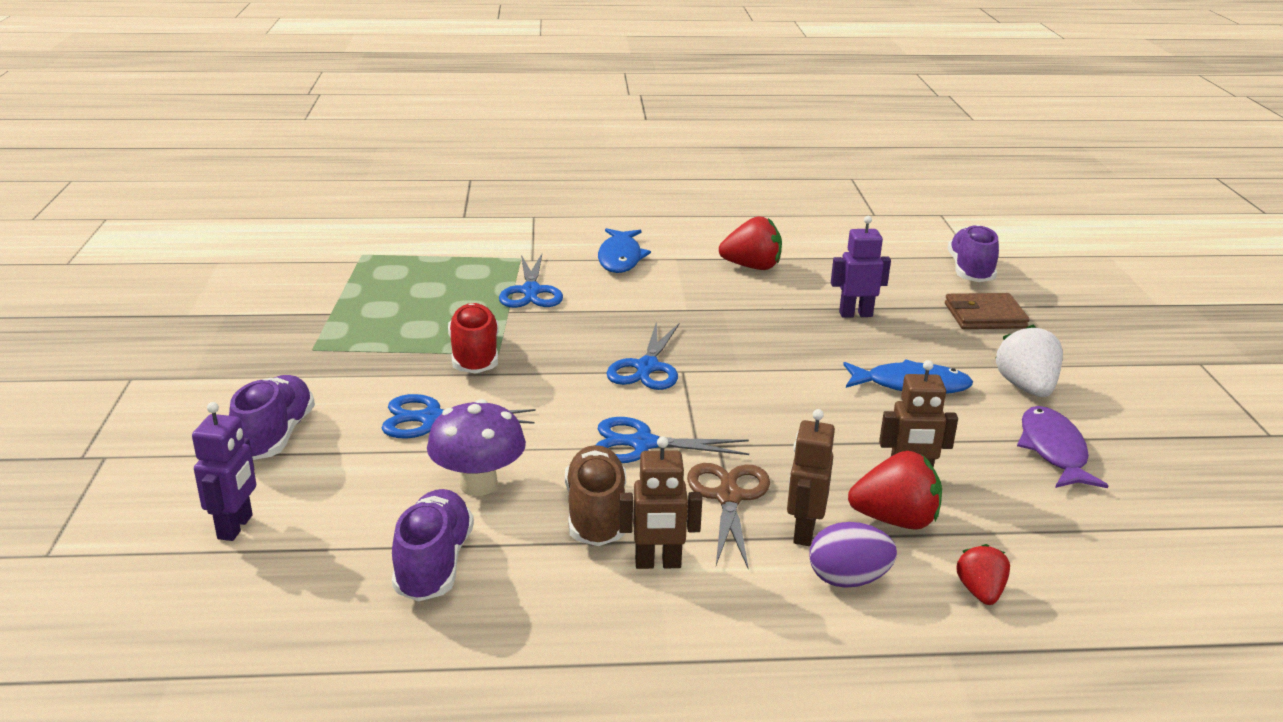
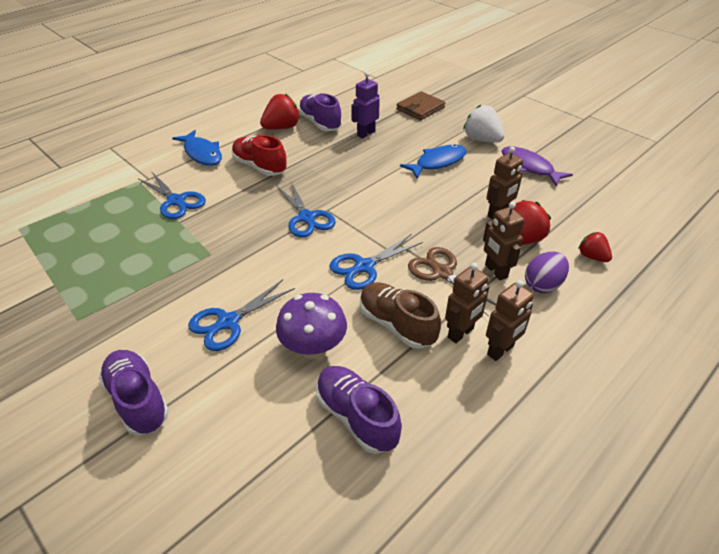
camera: 40 degrees left, 15 degrees up
(236, 527) = (201, 485): purple robot -> none
(474, 356) = (198, 263): red shoe -> red shoe (260, 167)
(680, 606) = (500, 350): none -> brown robot
(970, 271) = (384, 86): purple shoe -> purple shoe (320, 123)

